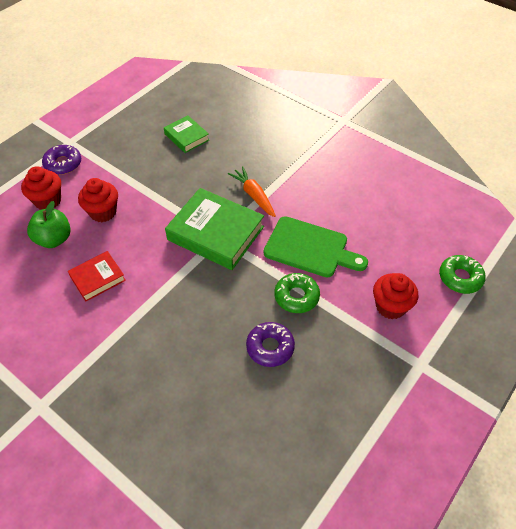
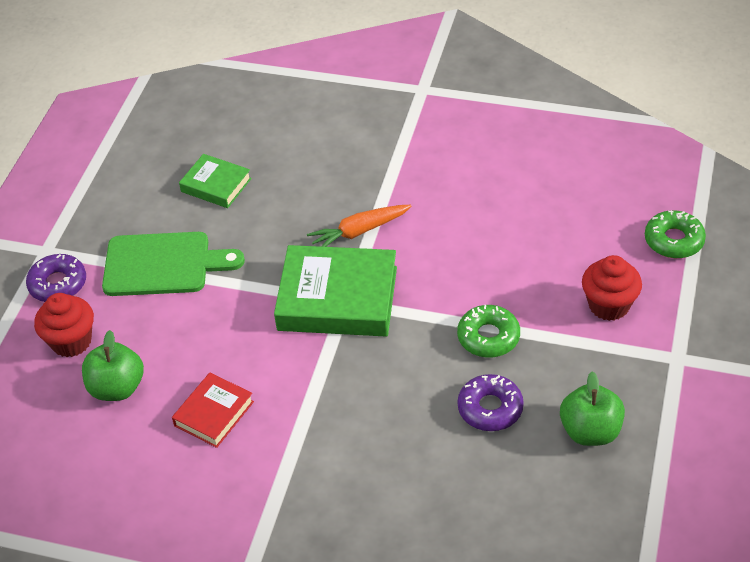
camera: 20 degrees left, 5 degrees down
(103, 212) = (163, 328): red cupcake -> none
(254, 195) = (359, 232): orange carrot -> orange carrot turned 60 degrees counterclockwise
(310, 248) = (472, 272): green cutting board -> green cutting board (163, 264)
(329, 393) = (590, 431): none -> green apple

